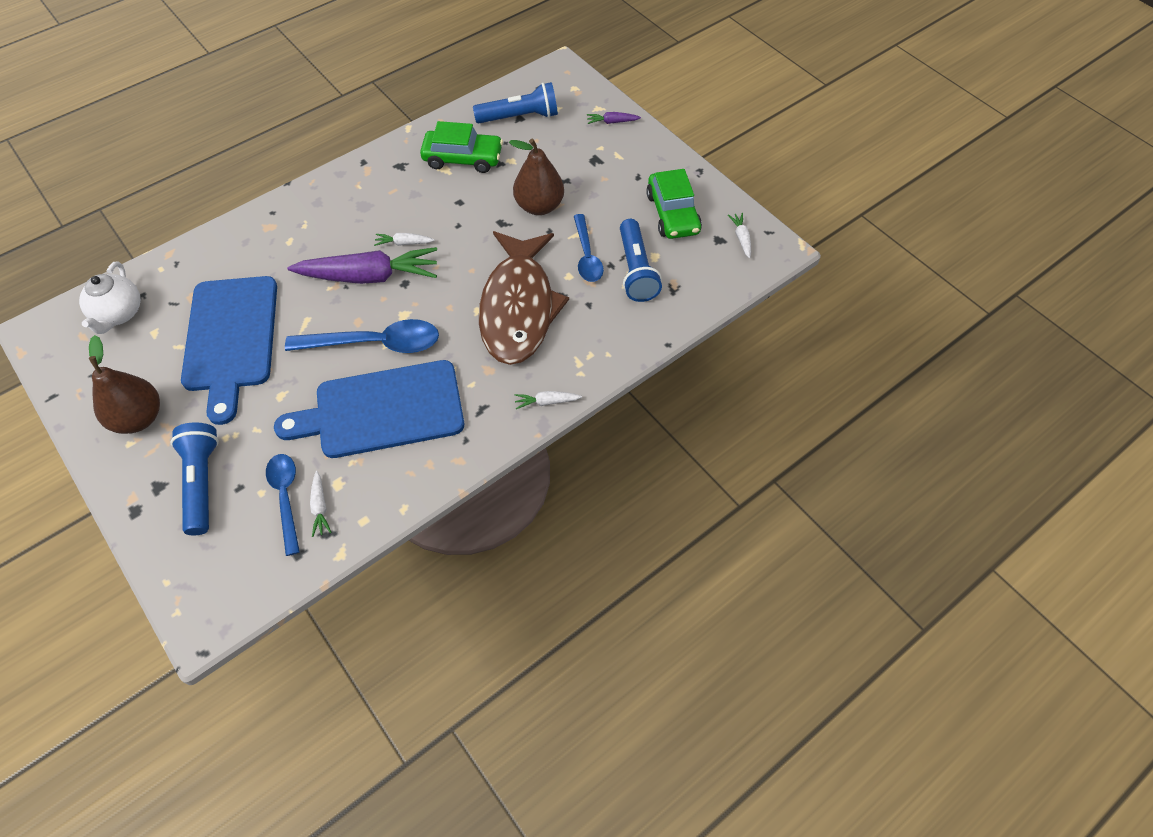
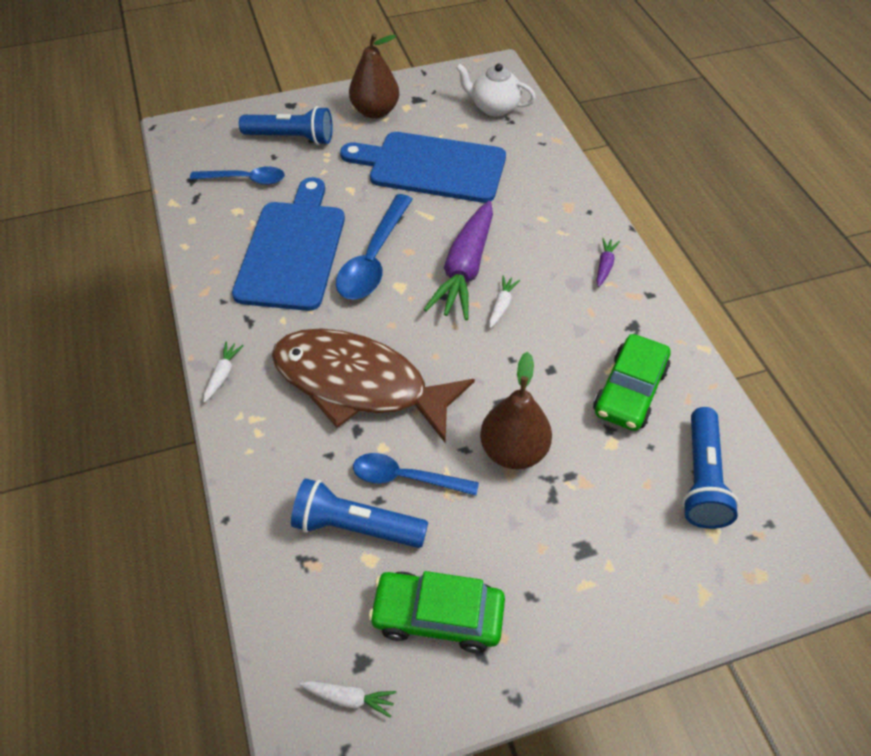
camera: 110 degrees right, 5 degrees down
(320, 507) = (222, 197): white carrot -> none
(612, 122) = (665, 603): purple carrot -> purple carrot (604, 266)

